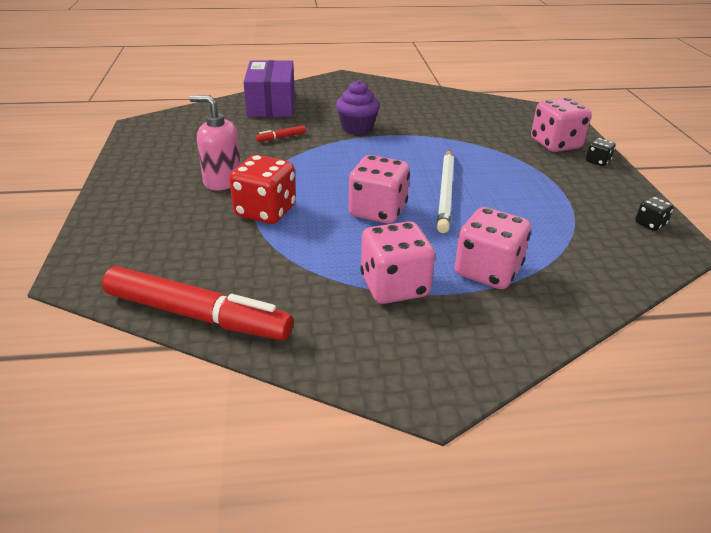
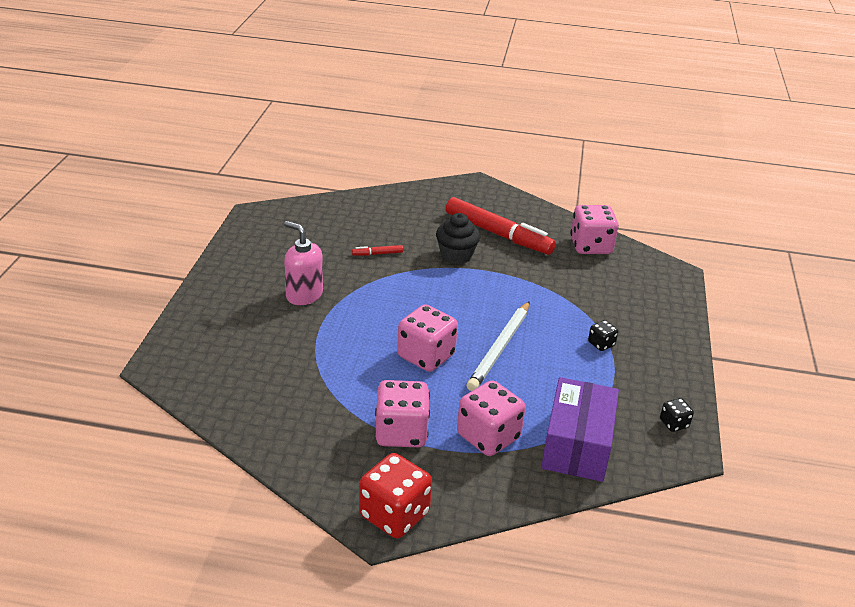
camera: 15 degrees right, 0 degrees up
(197, 315) = (236, 422): red marker -> red marker (498, 234)
(265, 211) = (328, 336): red dice -> red dice (394, 514)
(271, 104) = (386, 210): purple box -> purple box (577, 445)
(357, 128) = (456, 255): purple cupcake -> black cupcake
(555, 144) = (647, 314): pink dice -> pink dice (590, 246)
(597, 161) = (676, 343): black dice -> black dice (601, 344)

